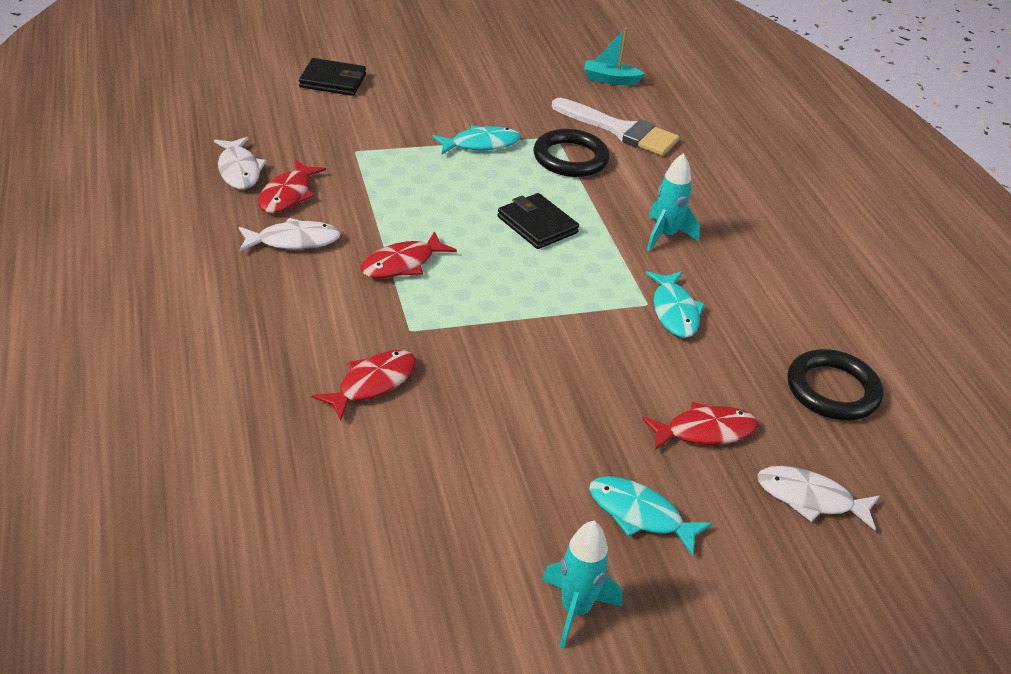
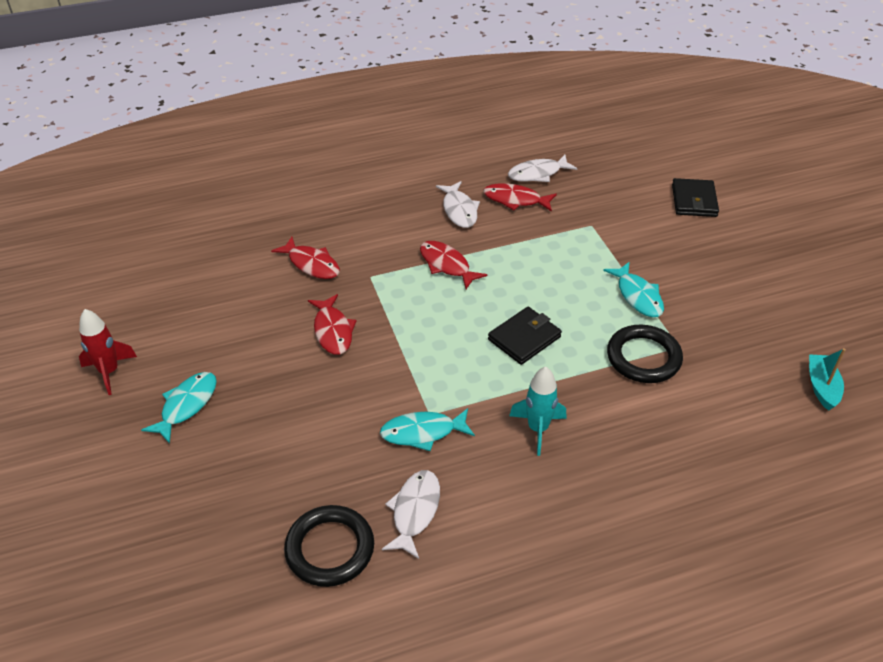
camera: 90 degrees right, 5 degrees up
(575, 610) = (109, 372): turquoise rocket -> red rocket
(621, 130) = (717, 396): white brush -> none
(705, 431) = (272, 448): red fish -> red fish (333, 331)
(810, 499) = (197, 515): white fish -> white fish (414, 511)

